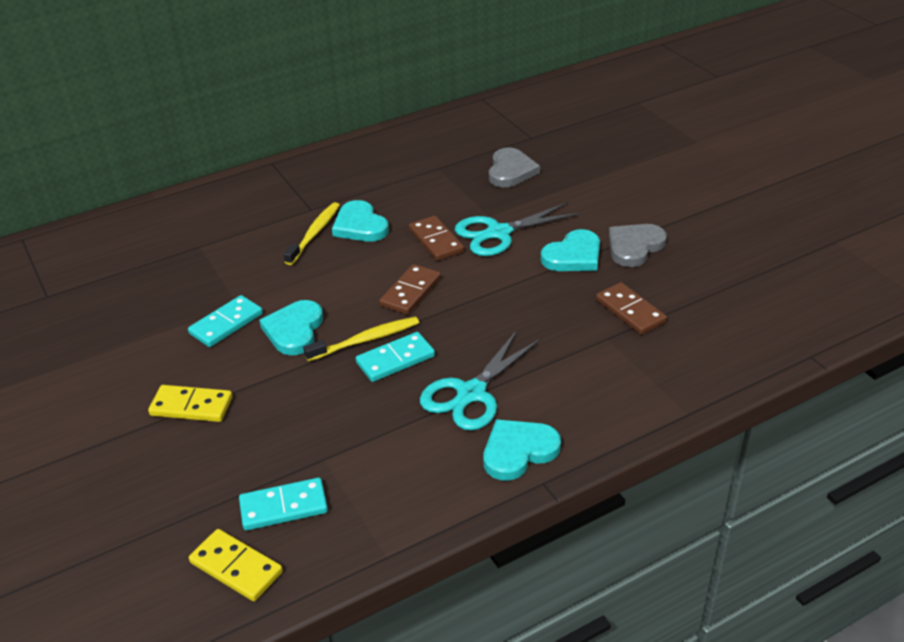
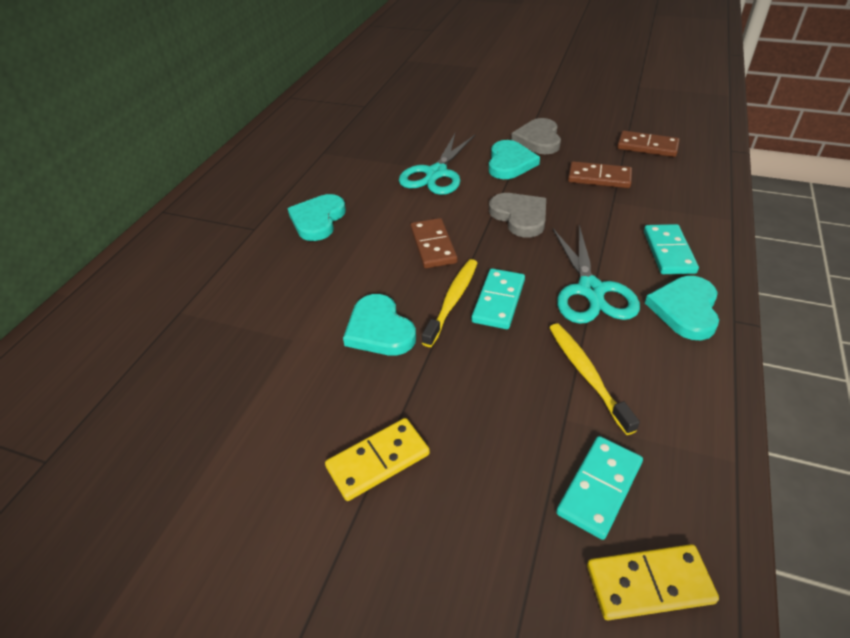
camera: 40 degrees left, 5 degrees up
(226, 324) = (305, 363): turquoise domino -> turquoise domino (668, 252)
(314, 233) = (285, 245): yellow toothbrush -> yellow toothbrush (587, 375)
(360, 226) = (318, 220): turquoise heart -> turquoise heart turned 90 degrees clockwise
(436, 241) = (397, 201): brown domino -> brown domino (647, 147)
(511, 171) = (382, 131): grey heart -> grey heart (520, 216)

